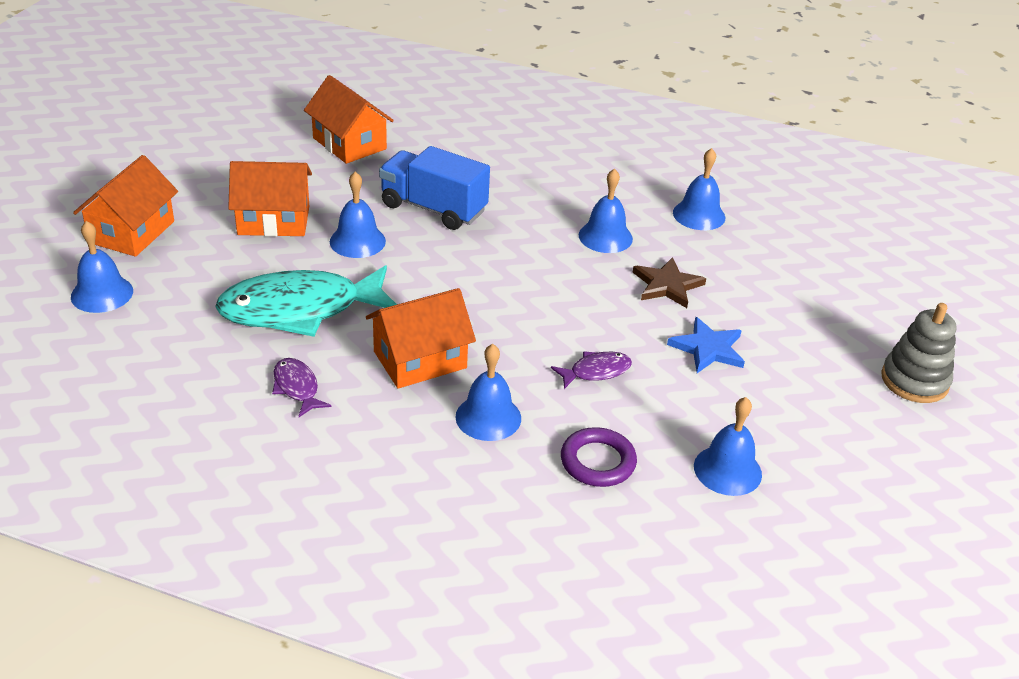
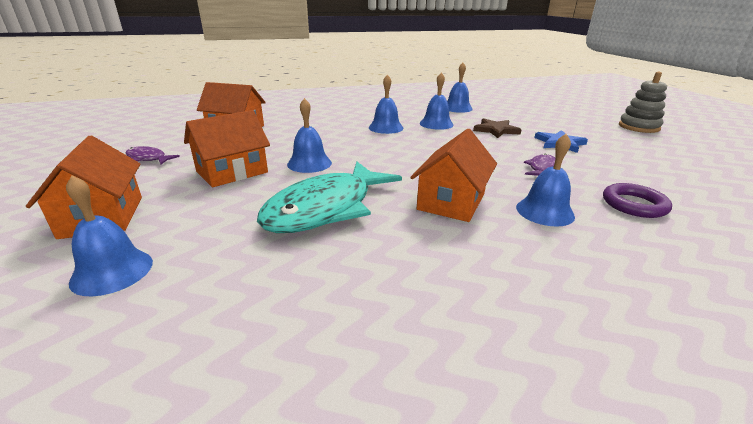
camera: 35 degrees left, 10 degrees down
(297, 387) = (403, 256): purple fish -> purple fish (148, 158)
(433, 208) = (332, 138): blue truck -> none
(727, 470) = (677, 181): blue bell -> blue bell (386, 127)

